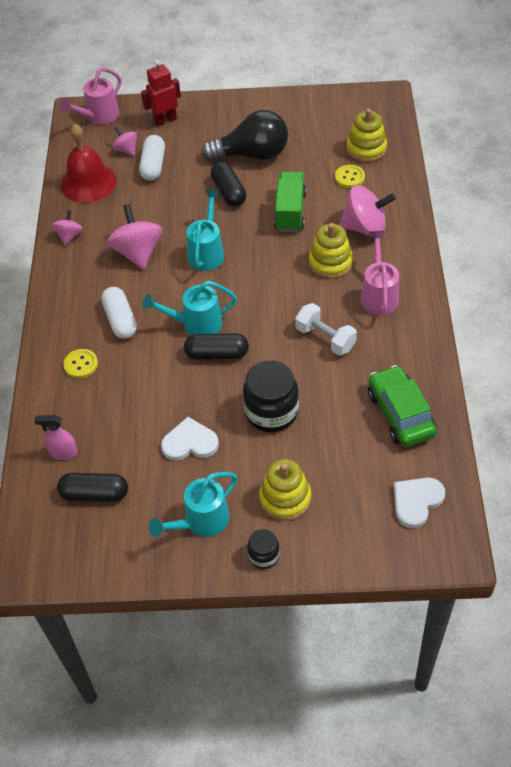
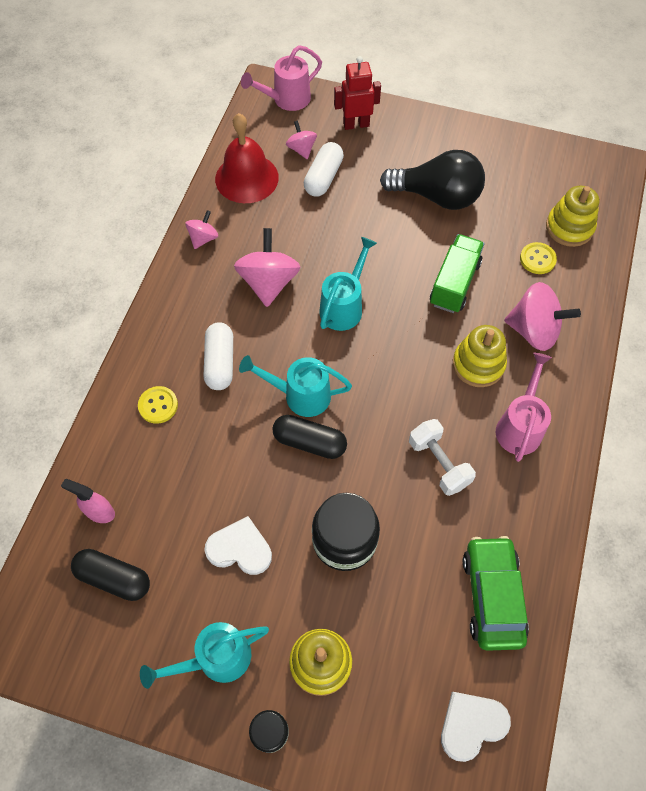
camera: 15 degrees right, 10 degrees up
(229, 192) = (394, 236): black capsule -> none

